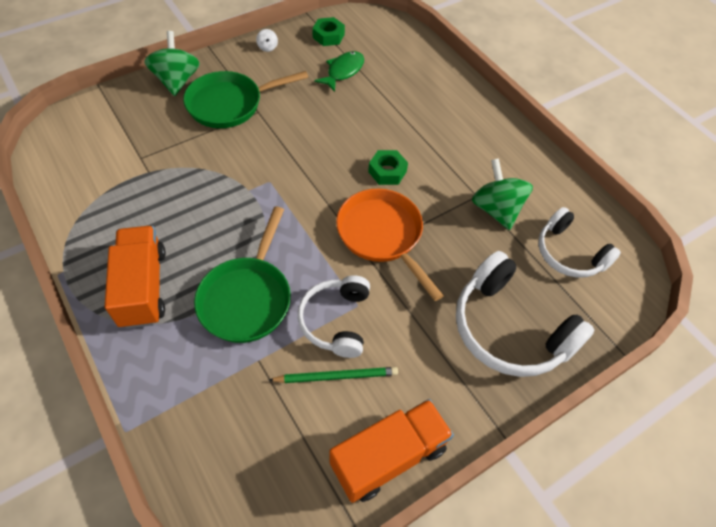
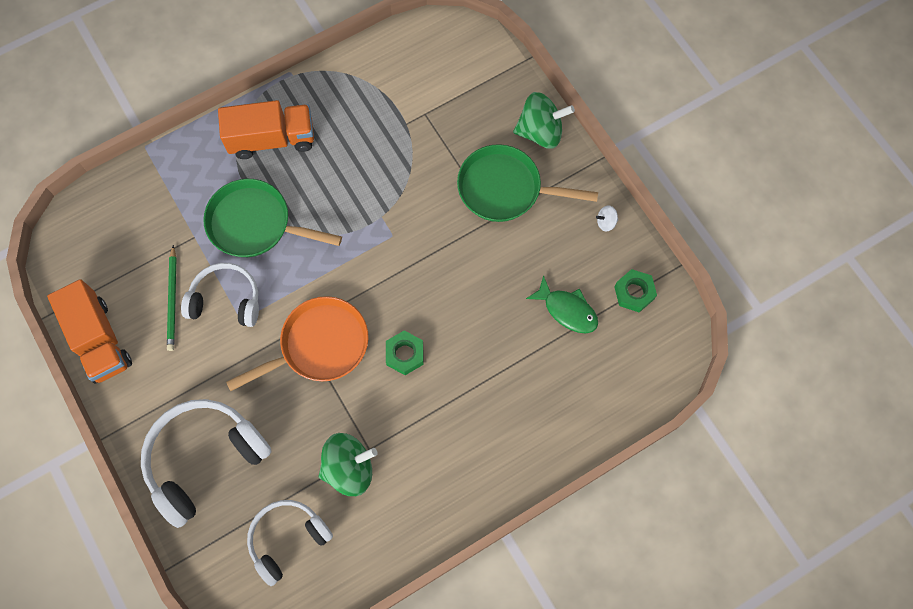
camera: 95 degrees right, 15 degrees up
(229, 104) = (505, 189): green pan -> green pan turned 60 degrees counterclockwise

